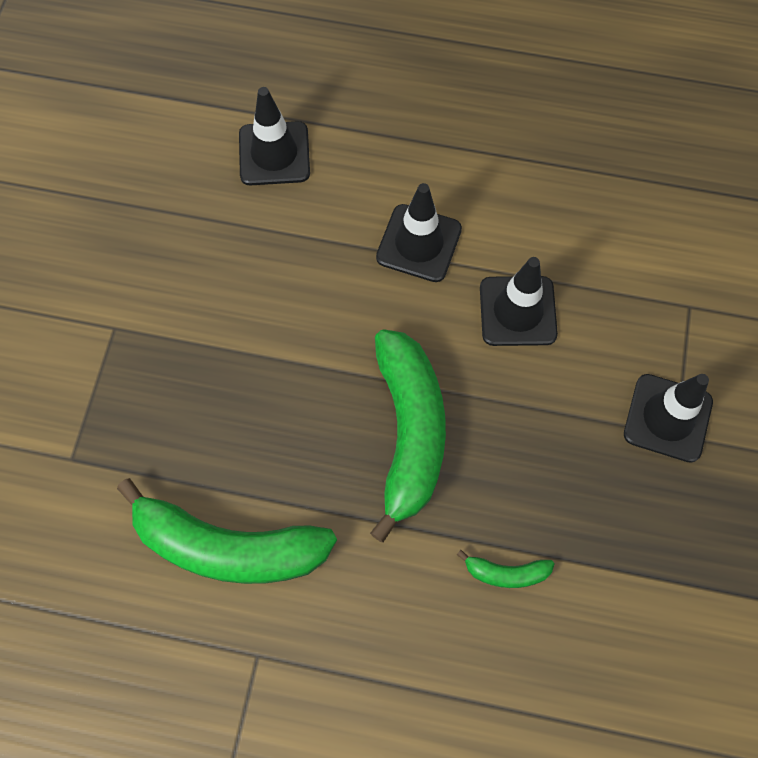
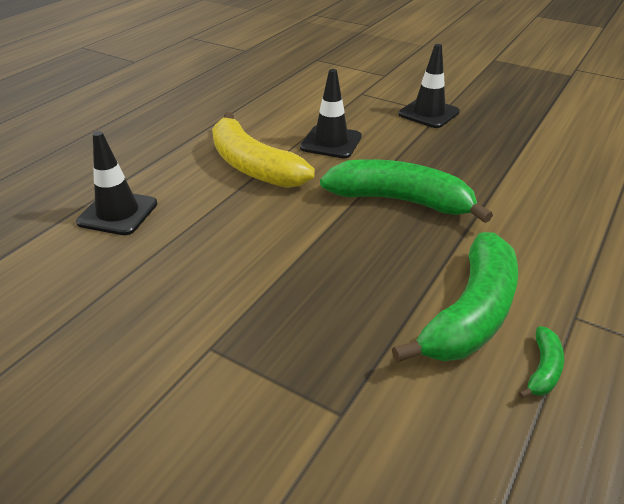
camera: 70 degrees left, 30 degrees down
(419, 243) = (253, 166): black traffic cone -> yellow banana
(506, 573) = (518, 185): green banana -> green banana (543, 369)

